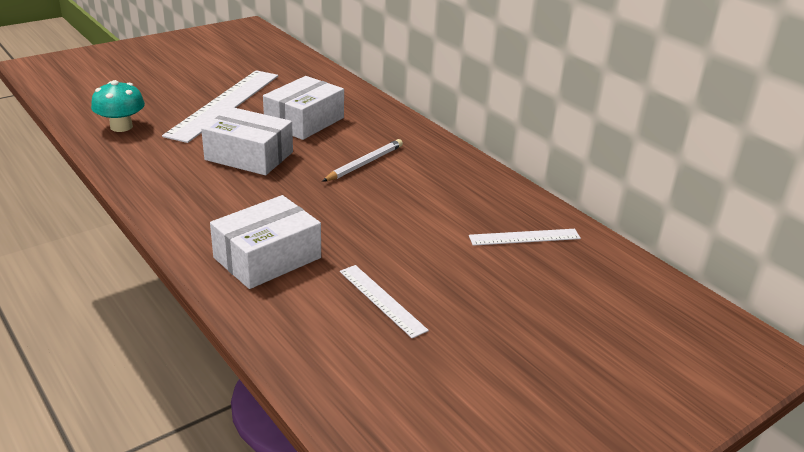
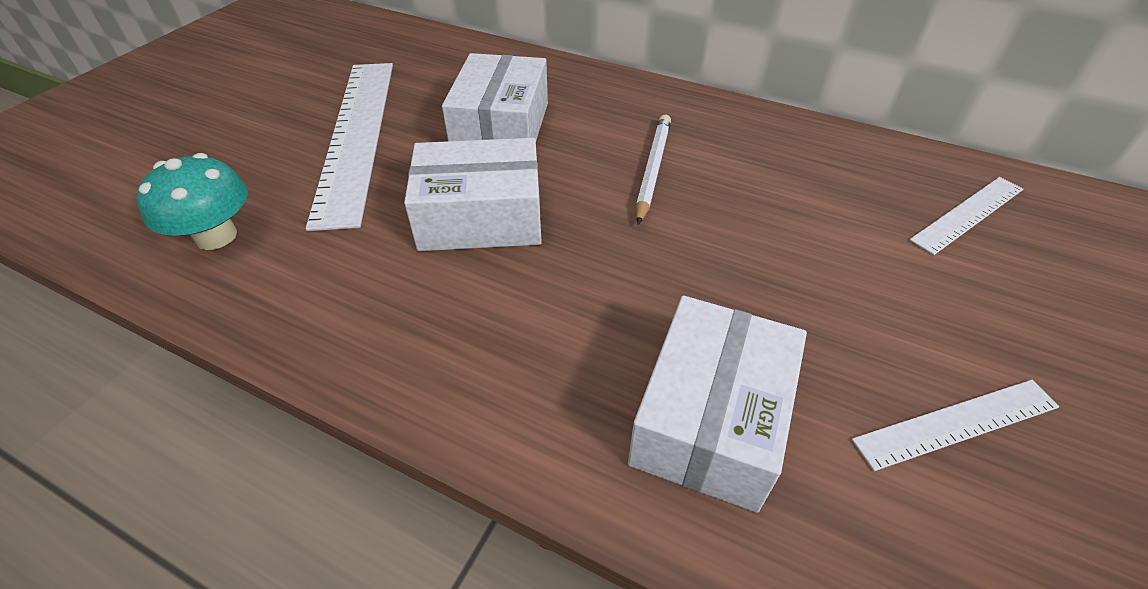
camera: 25 degrees left, 15 degrees up
(382, 300) = (956, 423): white ruler -> white ruler turned 45 degrees counterclockwise

